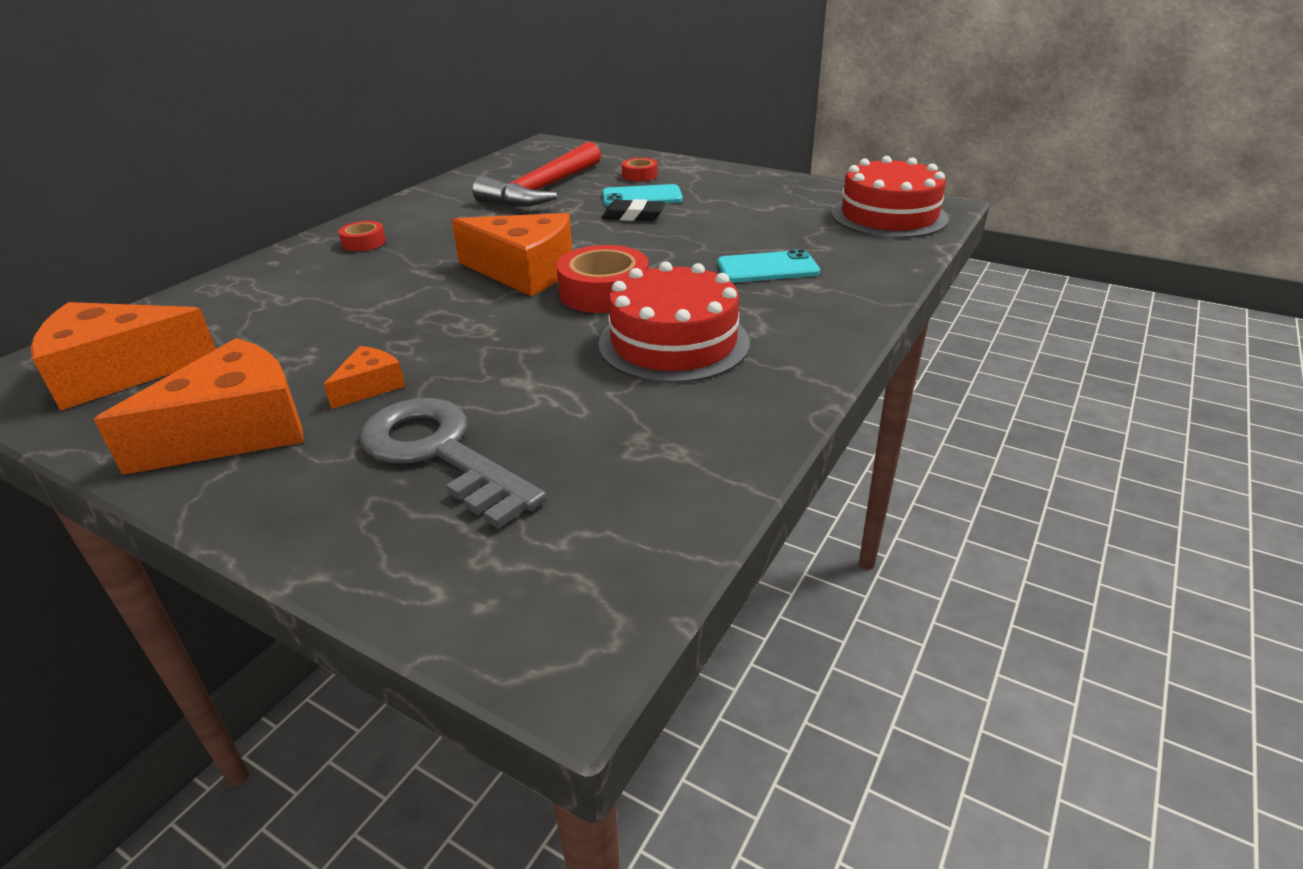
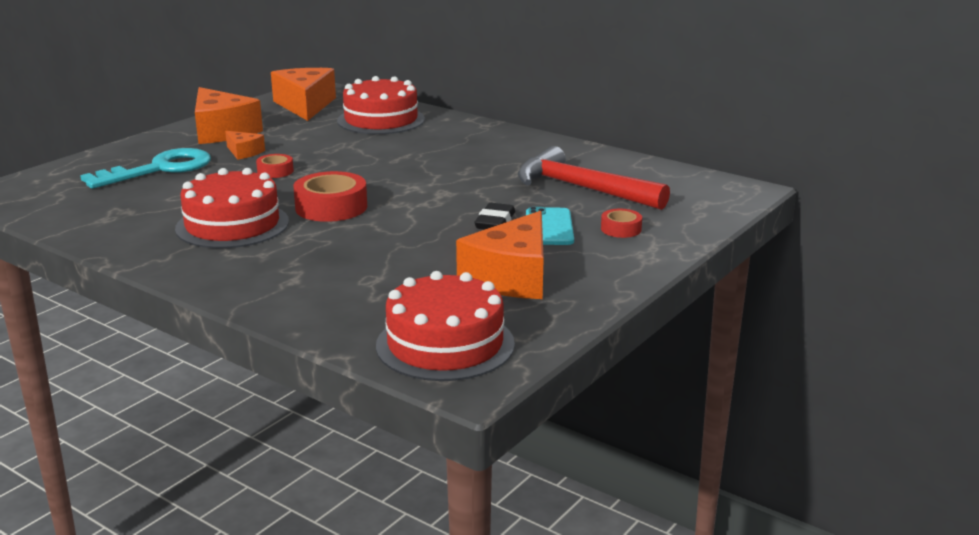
camera: 95 degrees right, 10 degrees down
(253, 301) = (381, 120): none -> red cake
(364, 242) = (470, 137): red tape -> red tape (275, 171)
(440, 453) = (159, 169): grey key -> turquoise key
(524, 271) = (386, 184): orange cheese -> orange cheese (512, 277)
(767, 268) = (340, 267): turquoise phone -> none

